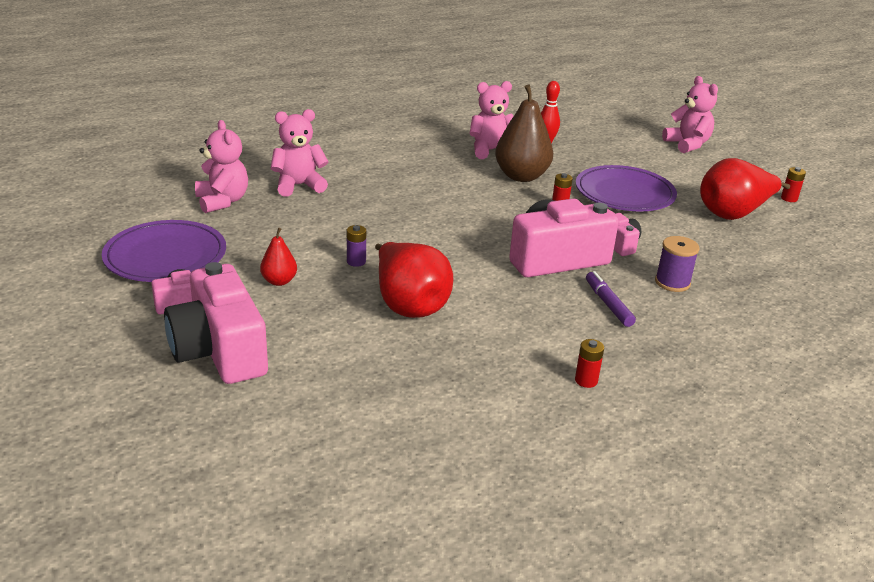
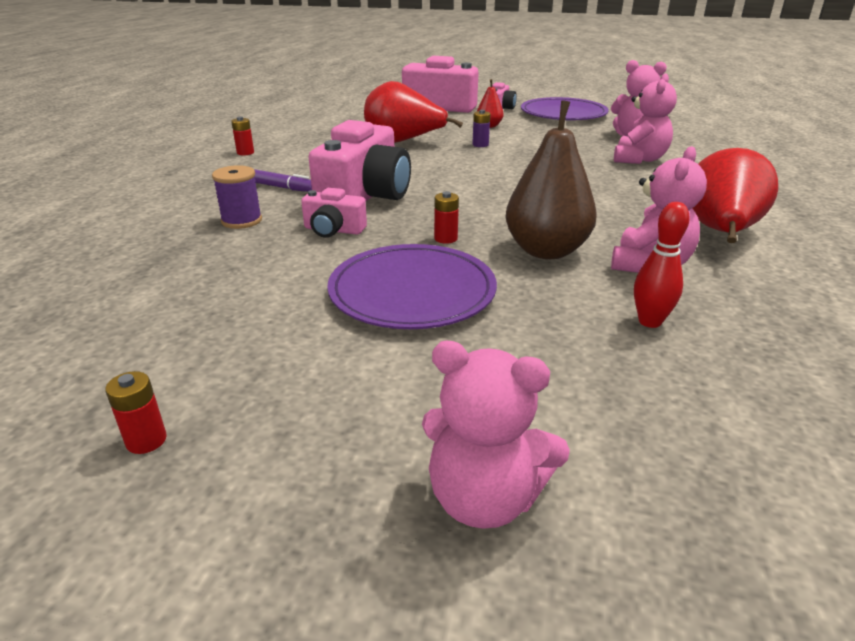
camera: 135 degrees right, 0 degrees up
(733, 214) = (234, 339): red pear -> red pear (720, 233)

